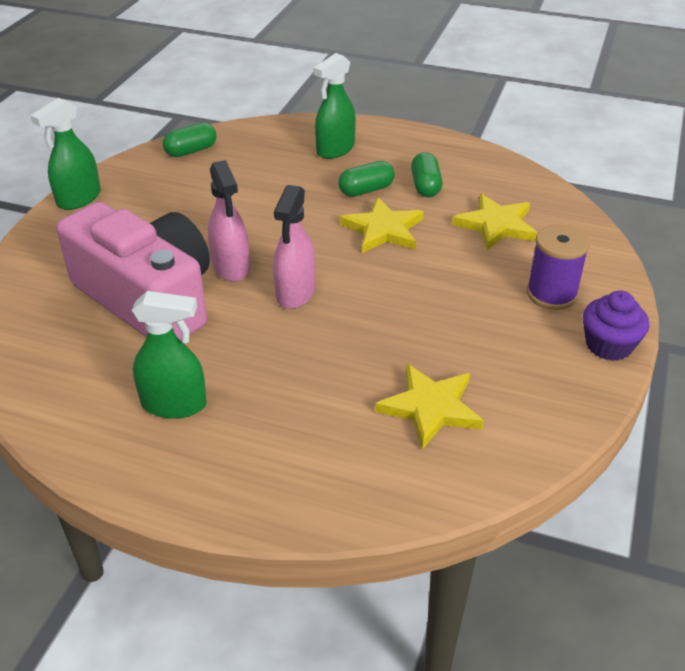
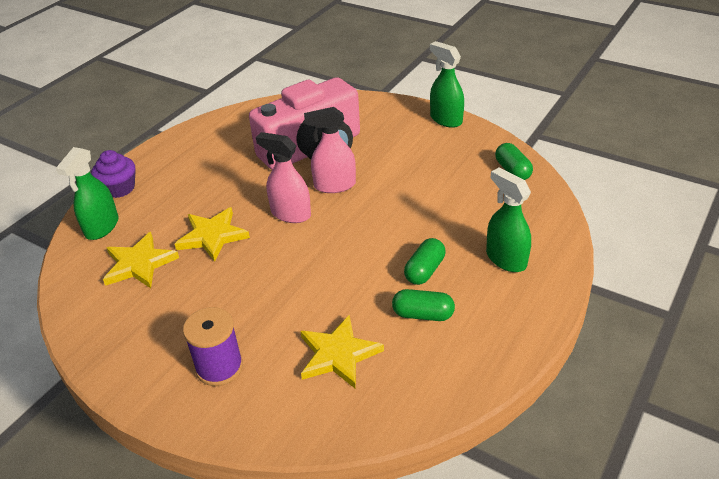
camera: 105 degrees right, 0 degrees up
(174, 404) = (209, 159): green spray bottle -> green spray bottle (102, 227)
(366, 190) = (424, 270): green capsule -> green capsule turned 45 degrees clockwise
(383, 230) = (356, 272): yellow star -> yellow star (212, 236)
(608, 345) = (137, 387): purple cupcake -> purple cupcake (119, 188)

